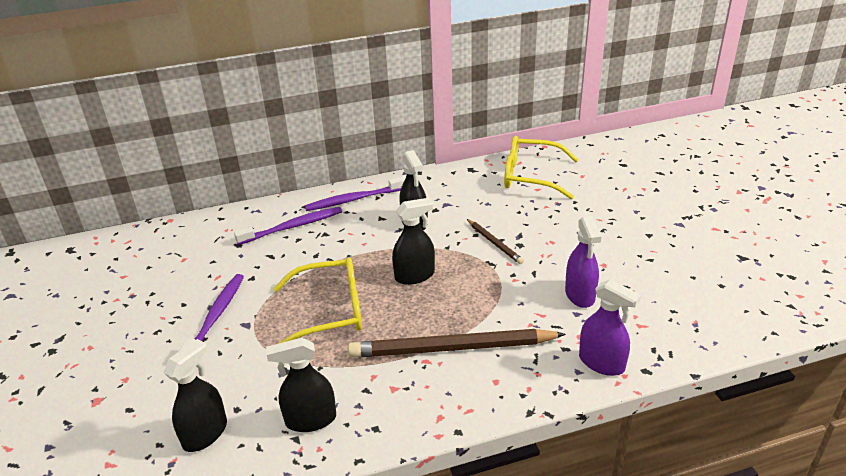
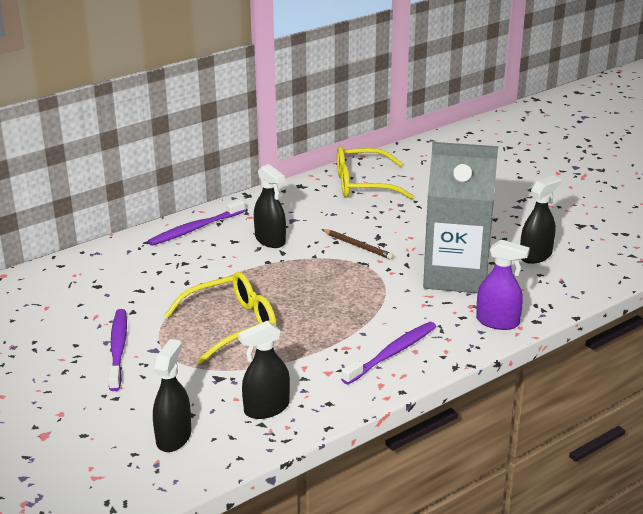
camera: 20 degrees left, 5 degrees down
(293, 226) = (146, 261): purple toothbrush -> purple toothbrush (392, 353)
(414, 275) = (296, 284): black spray bottle -> black spray bottle (535, 255)
(452, 348) = (364, 334): brown pencil -> none
(580, 295) = (456, 275): purple spray bottle -> grey carton

